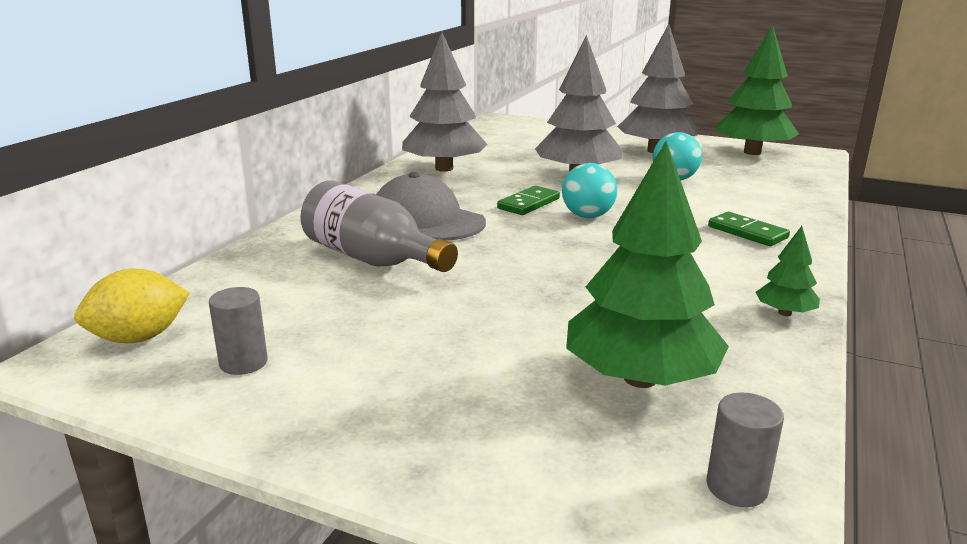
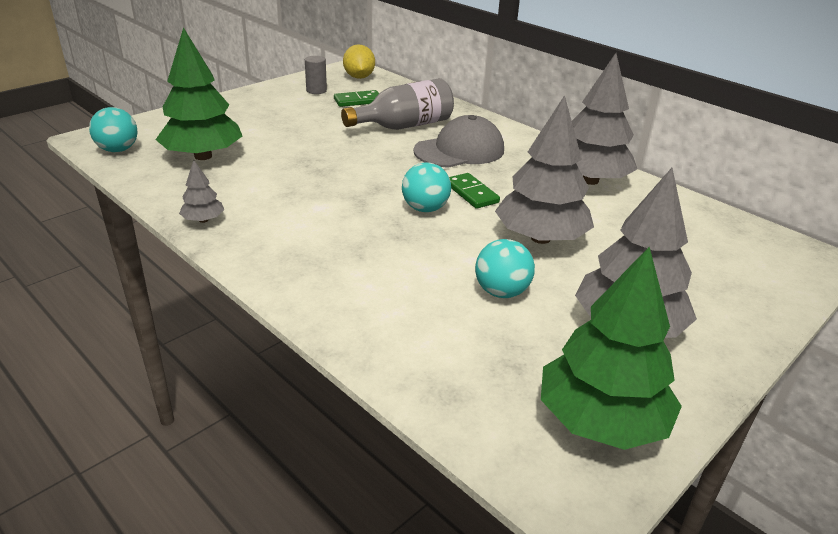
camera: 110 degrees right, 10 degrees up
(736, 487) = (118, 150): grey cylinder -> turquoise ball
(747, 232) = (331, 268): green domino -> green domino (358, 101)
(784, 313) = (203, 220): green tree -> grey tree

